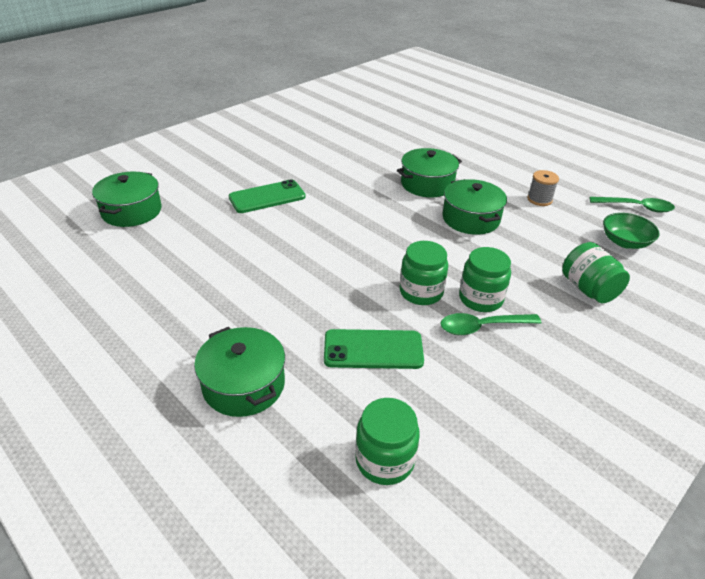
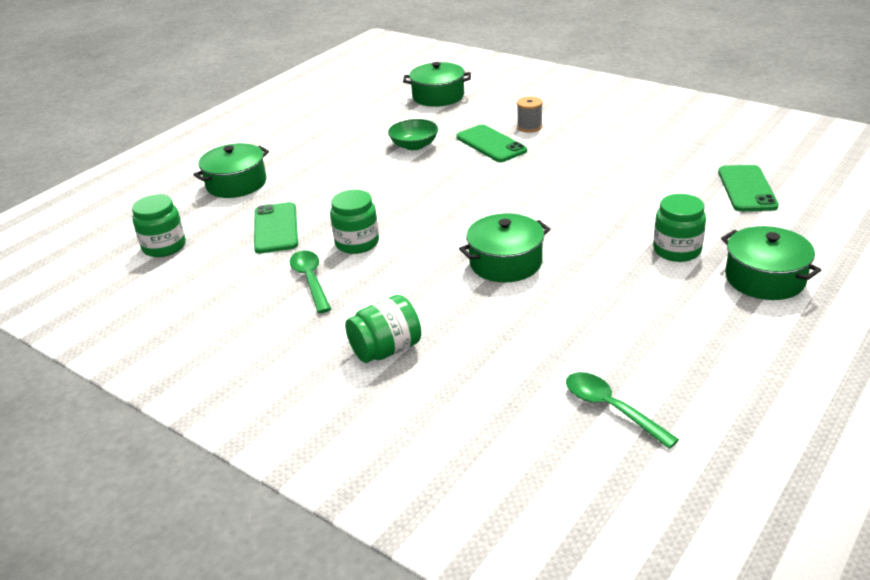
camera: 85 degrees right, 5 degrees down
(398, 120) = (747, 189): none -> green phone
(427, 184) = (572, 227): green pot -> green pot (765, 278)
(480, 299) = (353, 277): green jar -> green jar (677, 250)
(539, 199) = (582, 314): grey spool -> grey spool (529, 127)
(625, 242) = (502, 388): green bowl -> green bowl (414, 145)
(636, 207) = (611, 408): green spoon -> green spoon turned 135 degrees clockwise

